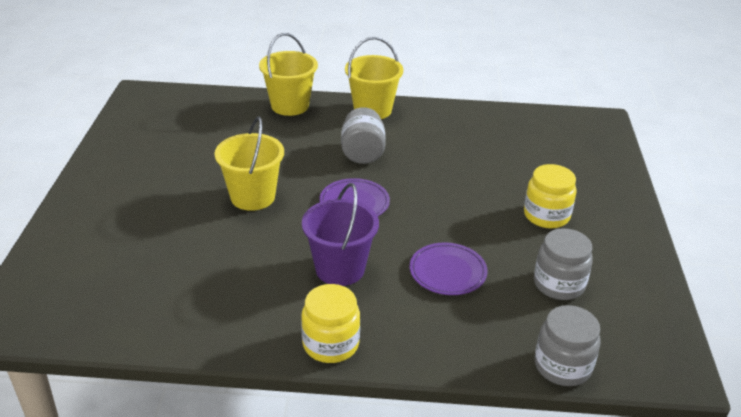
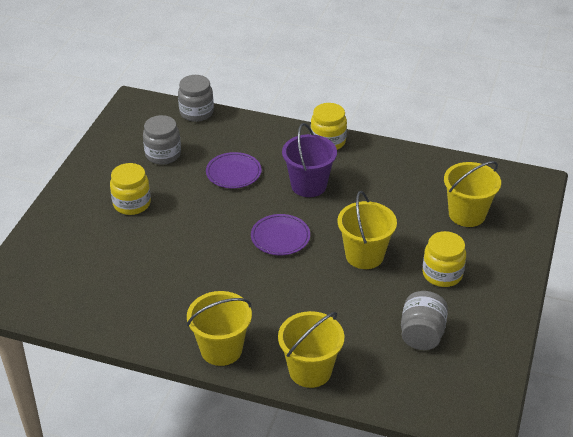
camera: 165 degrees left, 5 degrees up
(122, 260) = (467, 214): none -> yellow bucket
(163, 190) = (442, 274): none -> yellow jar
(362, 153) = (254, 290): grey jar -> grey jar (422, 334)

